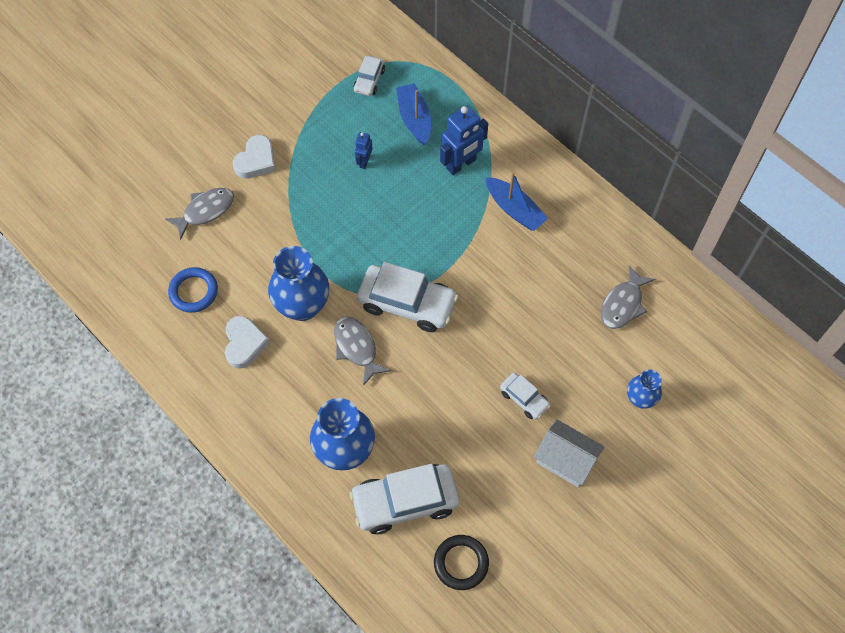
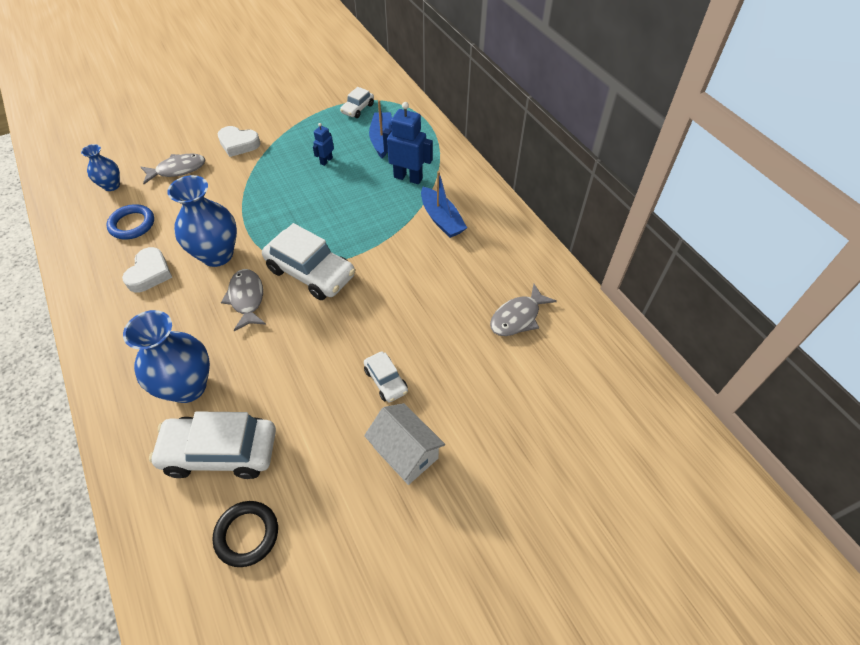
camera: 15 degrees right, 10 degrees down
(256, 161) = (238, 144): white heart -> white heart turned 60 degrees clockwise
(461, 164) = (408, 177): blue robot -> blue robot turned 135 degrees counterclockwise
(640, 399) = (507, 410): blue vase -> blue vase (111, 185)

